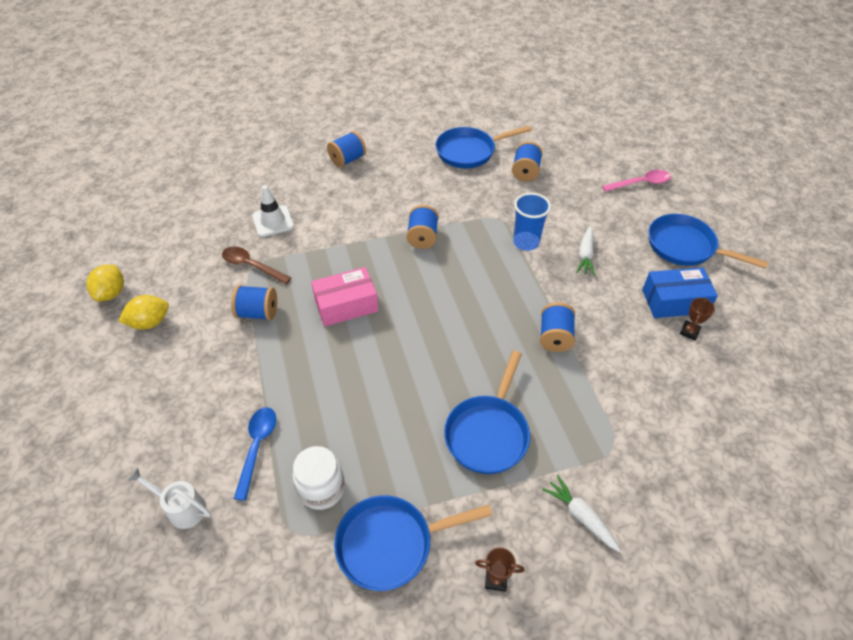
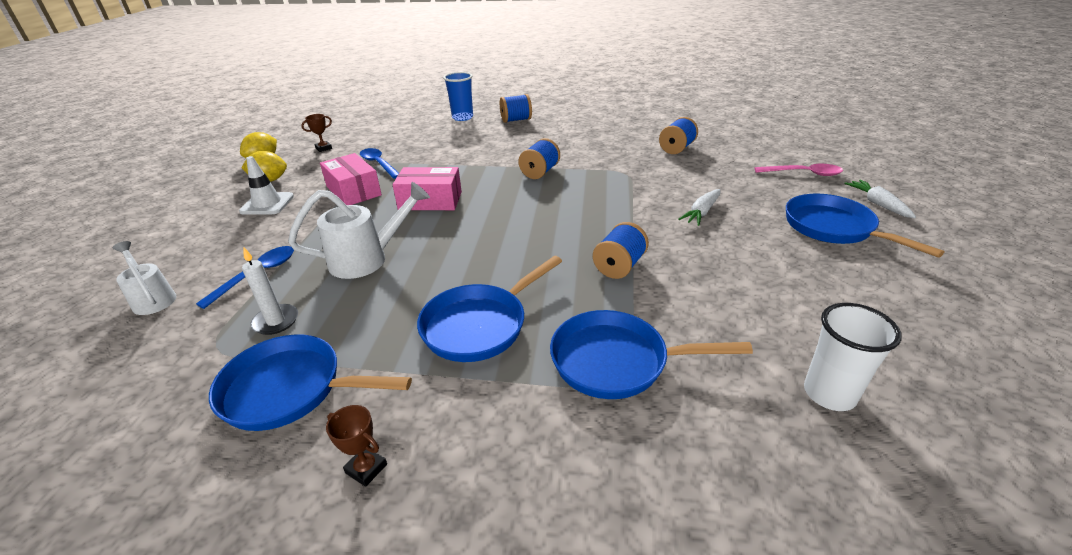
camera: 25 degrees right, 15 degrees down
(251, 266) = (378, 164): brown spoon -> blue spoon
(258, 313) = (353, 191): blue spool -> pink box
(273, 221) = (421, 143): white traffic cone -> white traffic cone (267, 204)
(321, 489) = (276, 321): white jar -> white candle
(344, 396) = (366, 259): none -> white watering can
(469, 151) = (630, 129): blue pan -> blue pan (616, 361)
(526, 242) = (641, 192): blue cup -> blue cup (462, 117)
(581, 516) = (525, 440): white carrot -> white carrot (878, 204)
(674, 301) = (792, 269): blue box -> none
(689, 332) = (798, 299): brown trophy -> brown trophy (323, 148)
(736, 409) = (829, 394): none -> white cup

